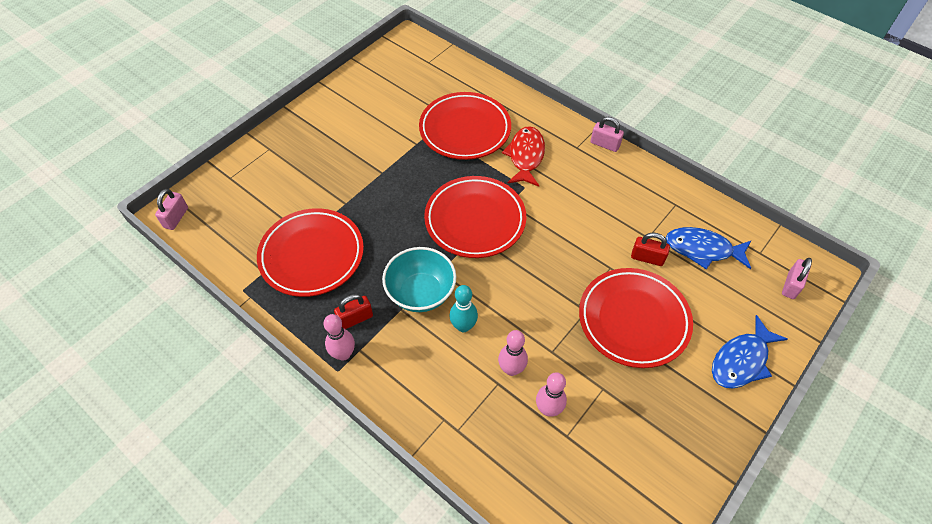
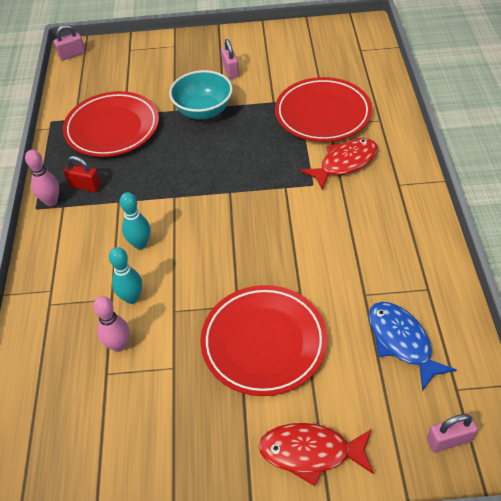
camera: 50 degrees right, 5 degrees down
(421, 293) = (143, 201): turquoise bowl -> turquoise bowl (203, 111)
(475, 220) = (244, 181): red plate -> none
(511, 369) = (132, 298): pink bowling pin -> turquoise bowling pin
(605, 144) = (427, 198): pink padlock -> pink padlock (230, 70)
(647, 258) = (341, 309): red padlock -> none
(741, 360) = (311, 452): blue fish -> red fish

